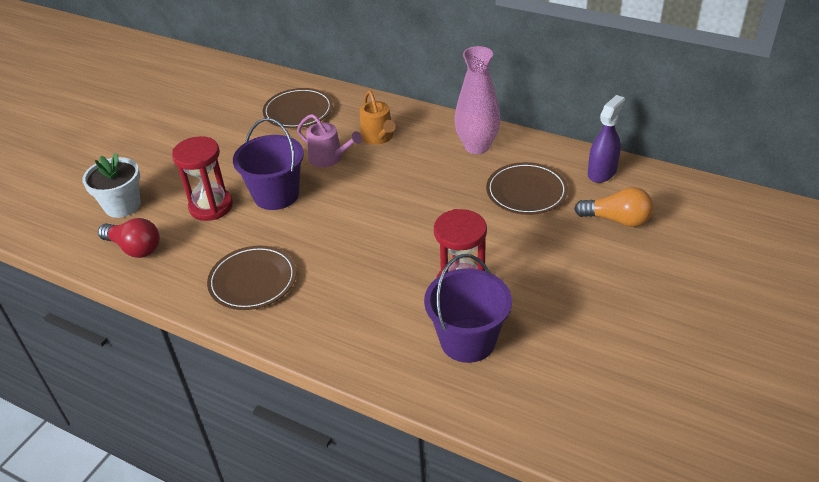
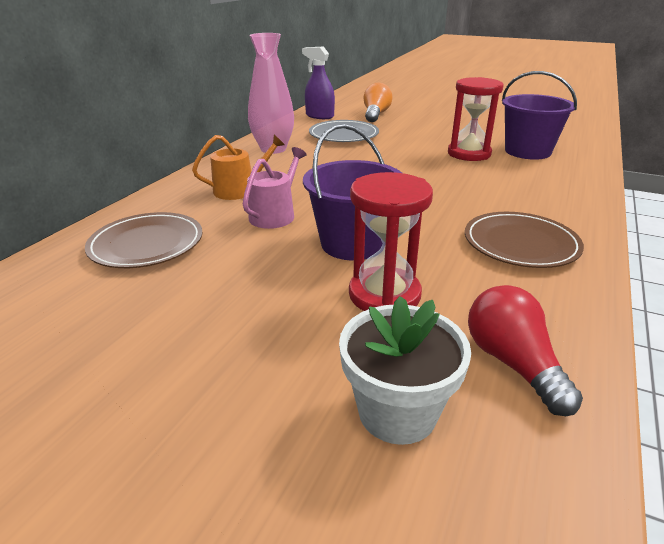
camera: 95 degrees left, 10 degrees down
(135, 248) = (513, 363): red light bulb -> red light bulb turned 45 degrees counterclockwise
(526, 191) = (343, 135): brown plate -> grey plate

